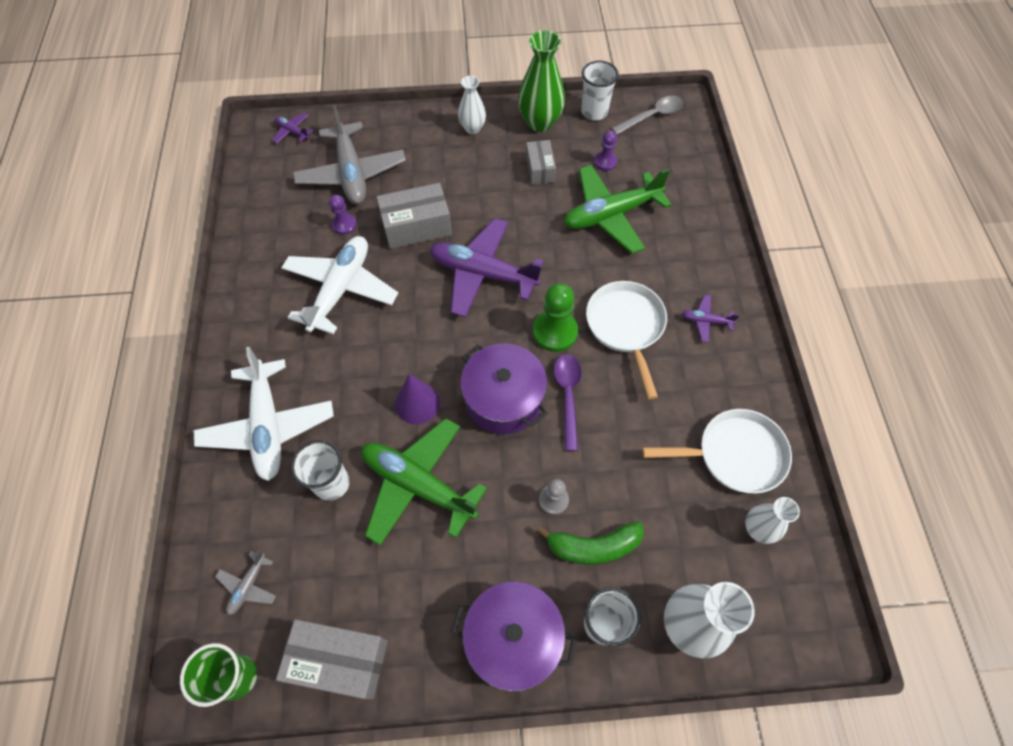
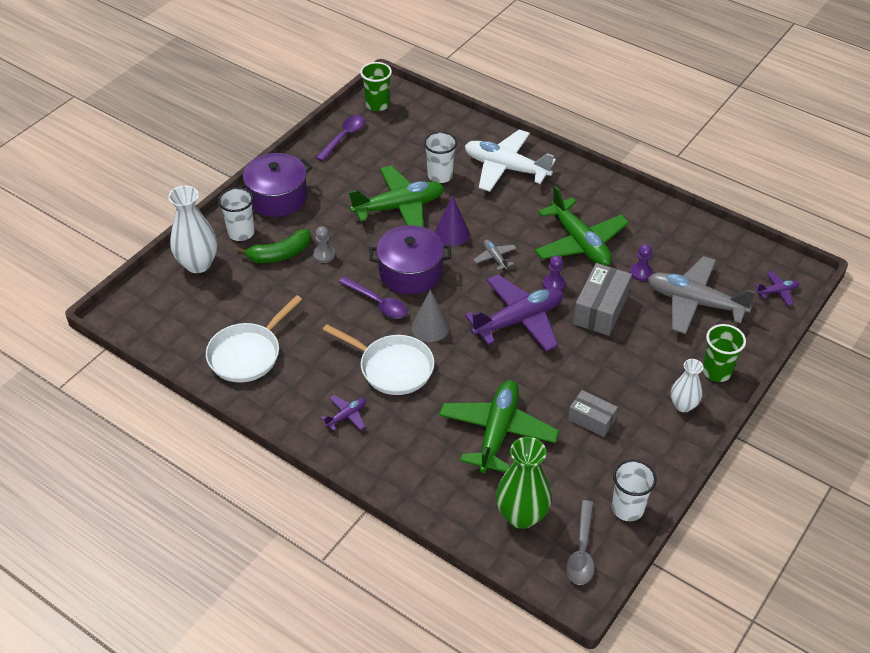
camera: 130 degrees right, 15 degrees down
(248, 586) = (417, 125): grey plane -> grey plane (495, 258)
(339, 661) = (344, 137): grey box -> purple spoon
(341, 289) = (580, 243): white plane -> green plane
(419, 126) = (716, 371): none -> green cup
(540, 122) = (649, 457): green vase -> green vase (521, 515)
(555, 332) = (430, 327): green pawn -> grey cone
(593, 546) = (280, 254): green banana -> green banana turned 150 degrees counterclockwise
(605, 162) = (558, 470): purple pawn -> purple pawn (553, 284)
(757, 529) = (199, 329): white vase -> none

